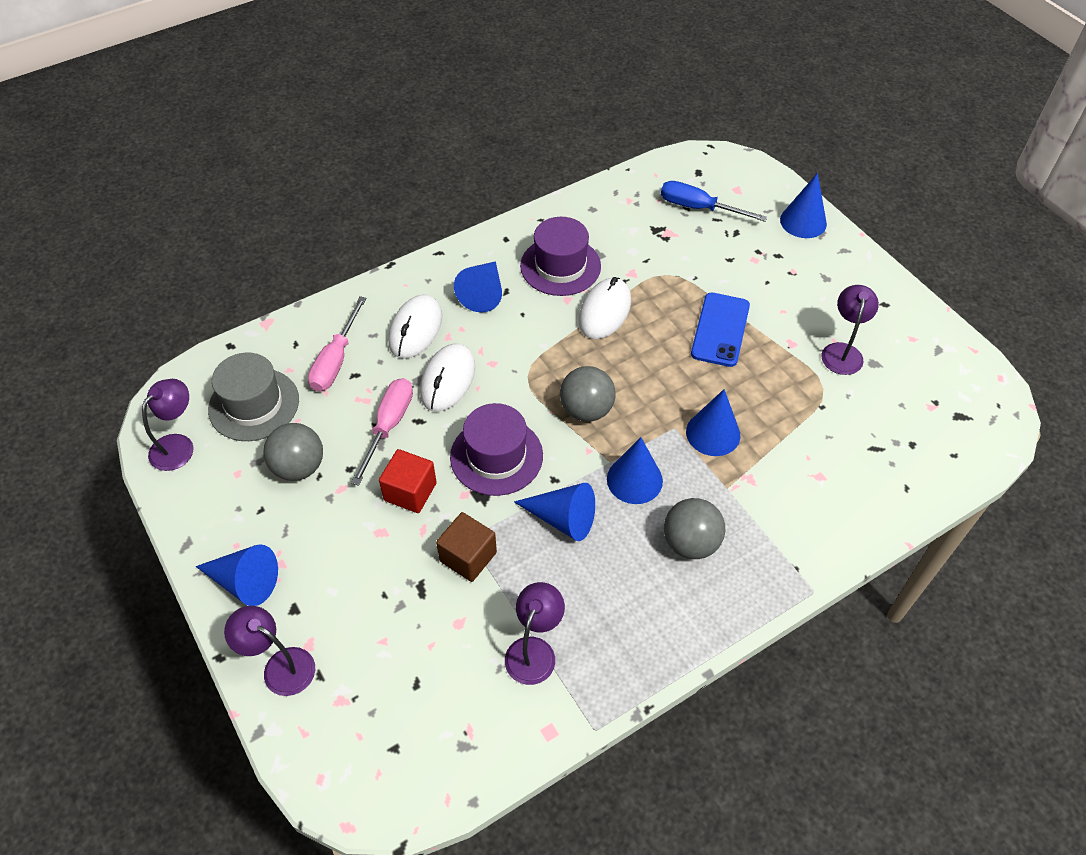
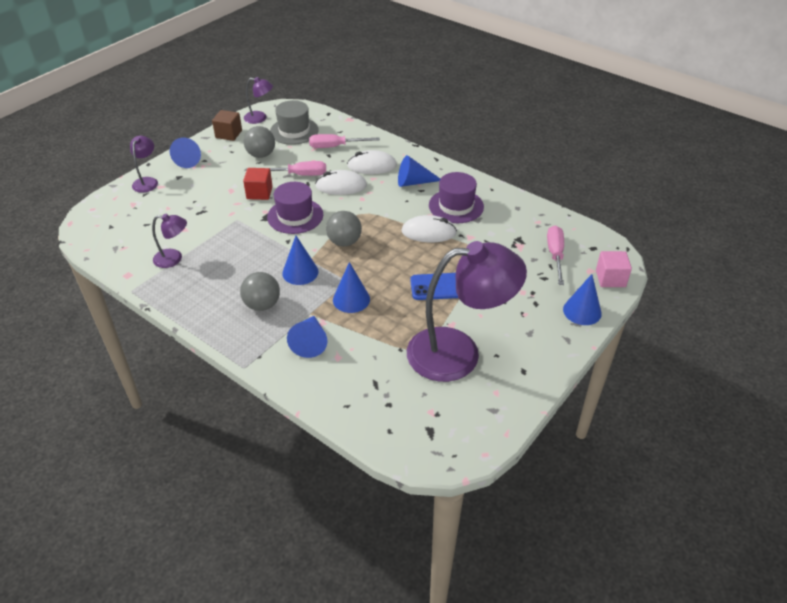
camera: 70 degrees right, 10 degrees down
(468, 557) = (225, 222): brown cube -> brown cube (228, 134)
(563, 519) = (261, 250): blue cone -> blue cone (310, 342)
(698, 208) = (555, 255): blue screwdriver -> pink screwdriver
(757, 179) = (610, 278): none -> pink cube
(842, 351) = (459, 353): purple lamp -> purple lamp, size x2.22

